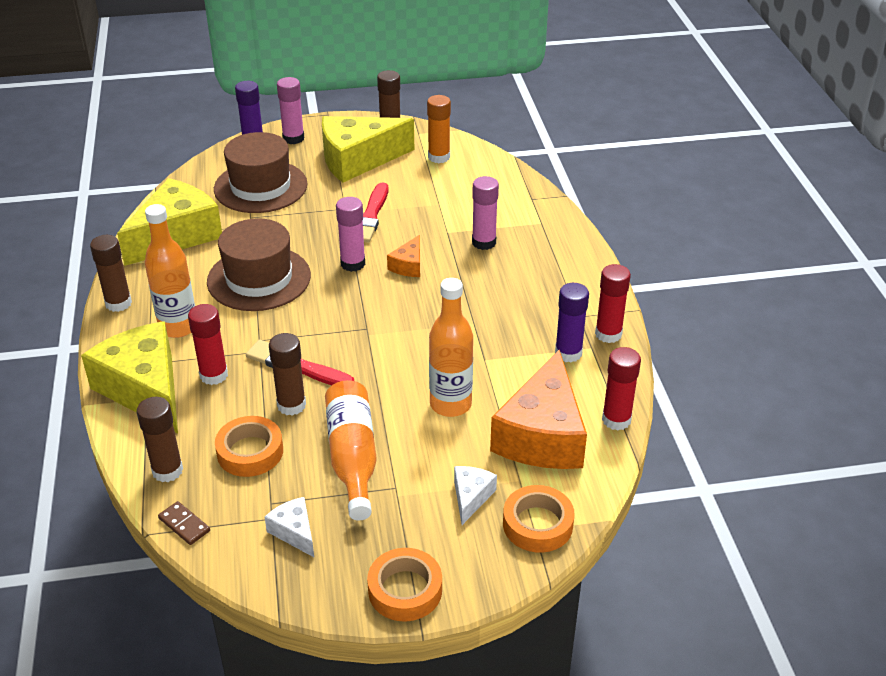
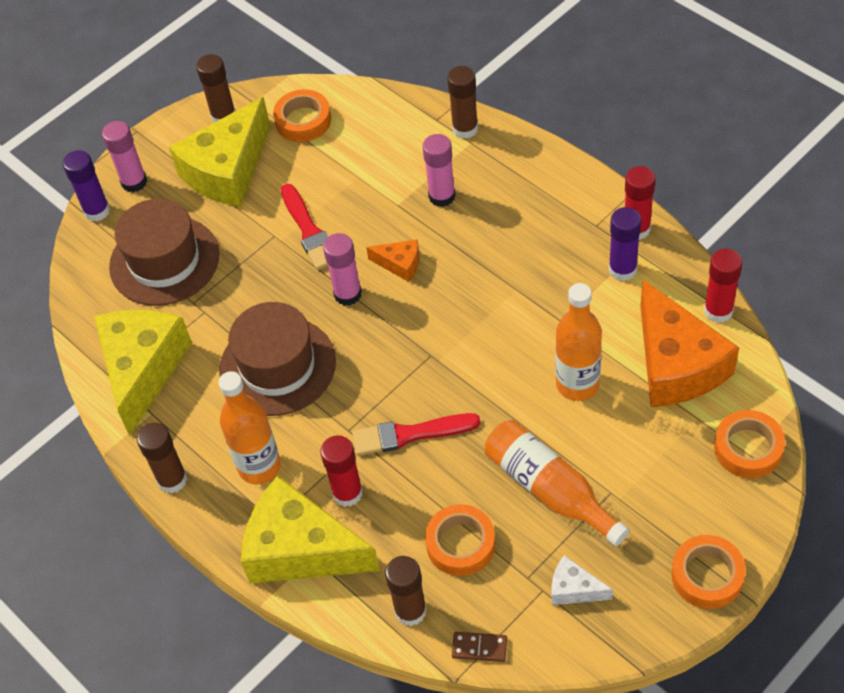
camera: 30 degrees left, 15 degrees up
(291, 405) = (447, 476): brown glue stick -> brown glue stick (465, 129)
(408, 265) = (400, 264): orange cheese -> orange cheese turned 60 degrees counterclockwise
(439, 157) = (303, 121): orange glue stick -> orange tape
(471, 497) = (677, 460): white cheese -> none

